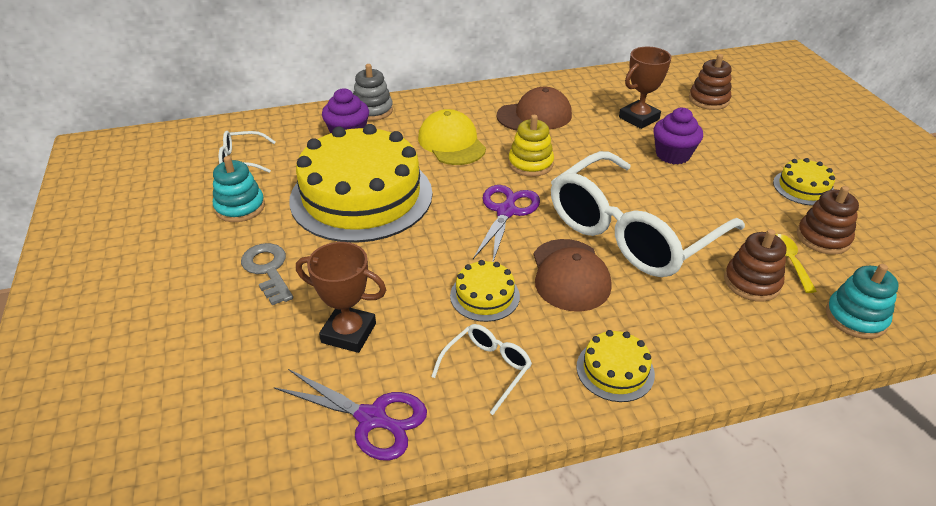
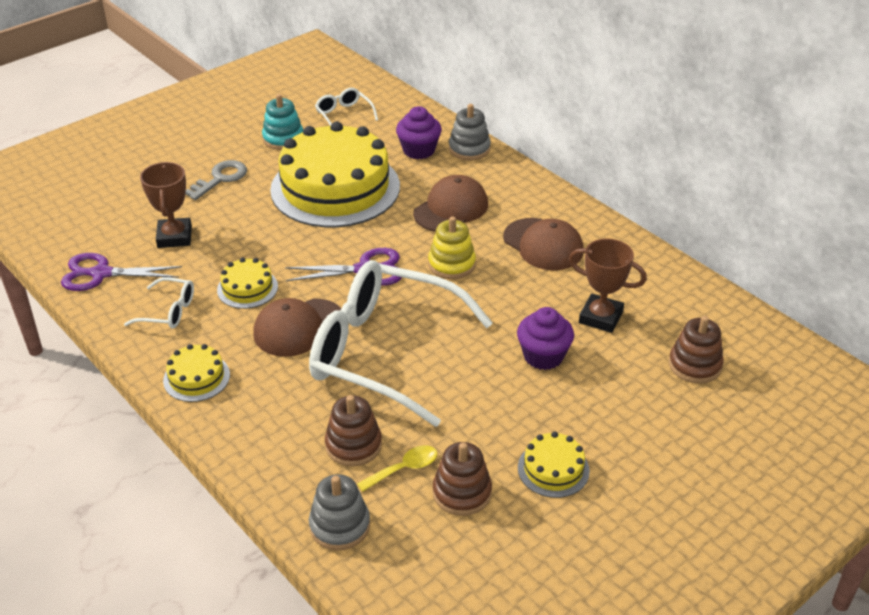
camera: 65 degrees right, 0 degrees up
(371, 418) = (101, 273): purple scissors -> purple scissors turned 90 degrees clockwise
(451, 143) = (451, 209): yellow cap -> brown cap
(855, 318) = (340, 526): turquoise stacking toy -> grey stacking toy

